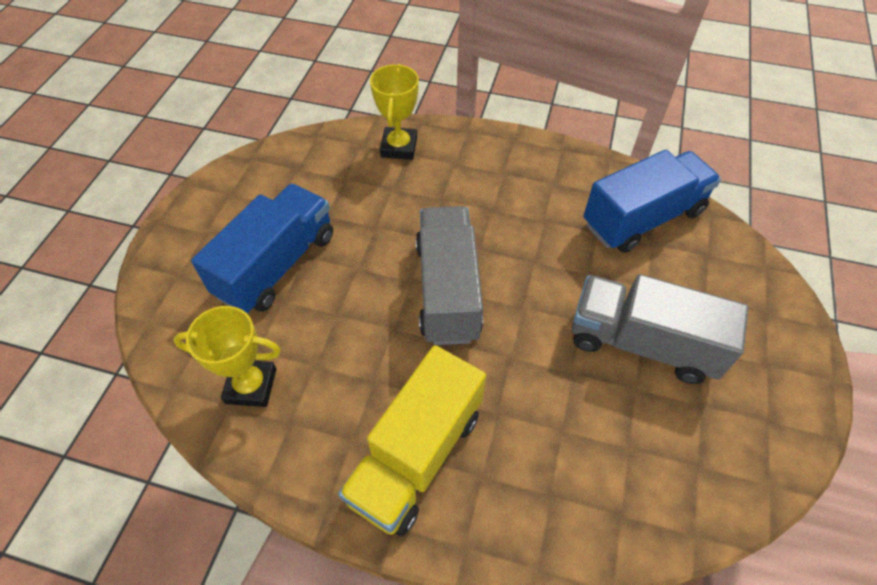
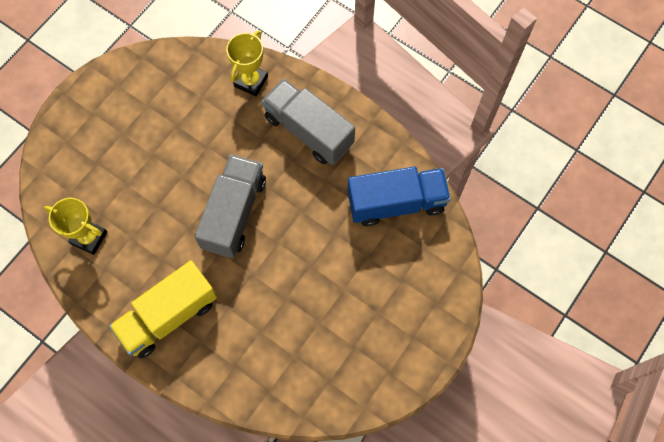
camera: 20 degrees right, 15 degrees up
(276, 265) = (131, 155): blue truck -> none
(642, 343) = (340, 295): grey truck -> grey truck (308, 131)

